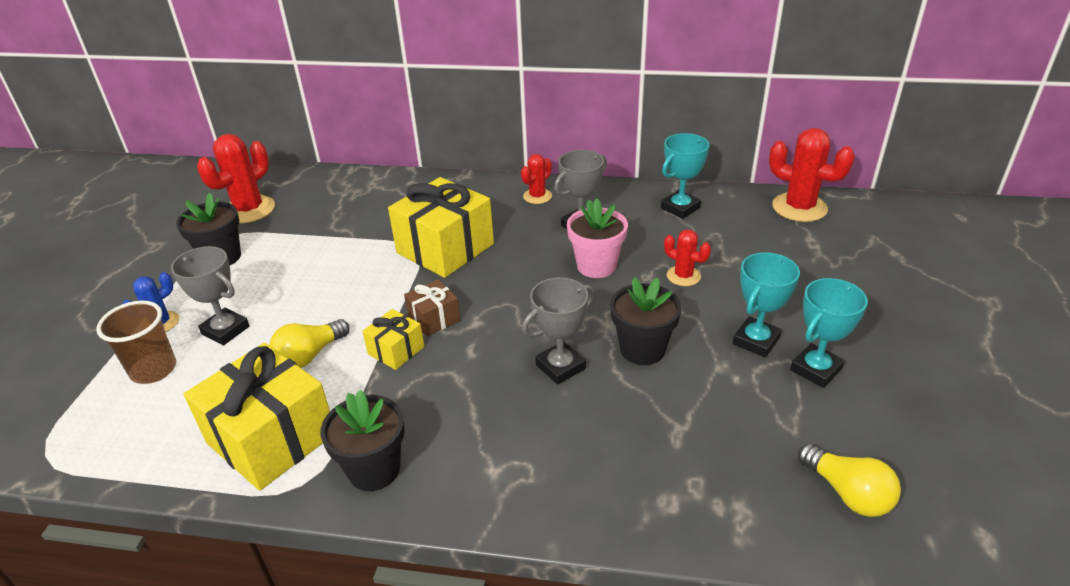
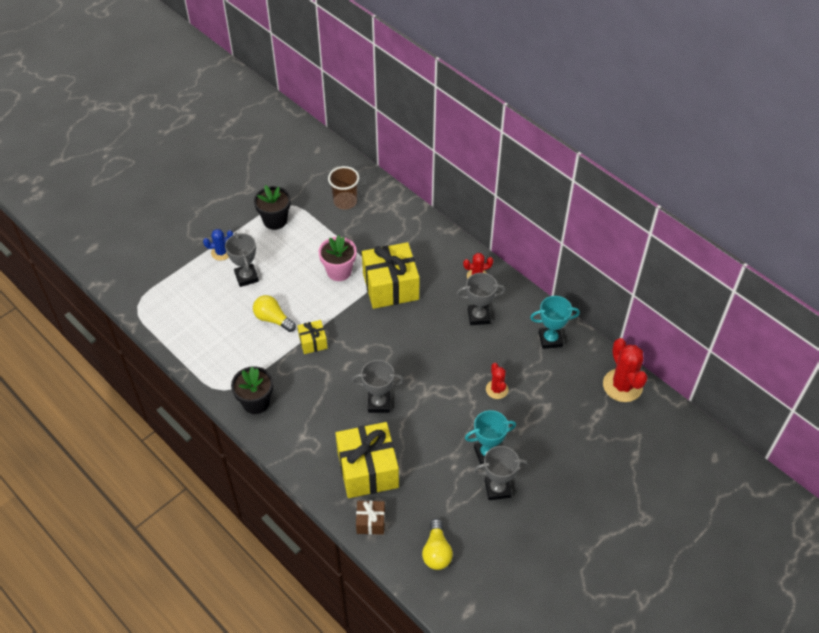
camera: 35 degrees right, 15 degrees up
(154, 370) = (202, 283): brown cup -> brown cup (345, 201)
(249, 210) = (312, 188): red cactus -> none
(271, 438) = (227, 357): yellow gift -> yellow gift (367, 470)
(310, 355) = (273, 319): yellow light bulb -> yellow light bulb turned 45 degrees clockwise
(434, 319) = (345, 333): brown gift -> brown gift (370, 522)
(596, 266) = (458, 352): pink flower pot -> pink flower pot (339, 271)
(642, 349) = (426, 420): black flower pot -> none
(816, 369) = (497, 489): turquoise trophy -> grey trophy

